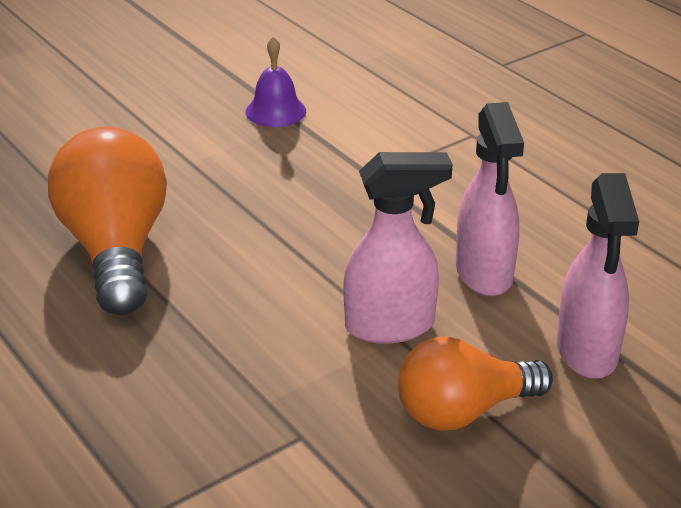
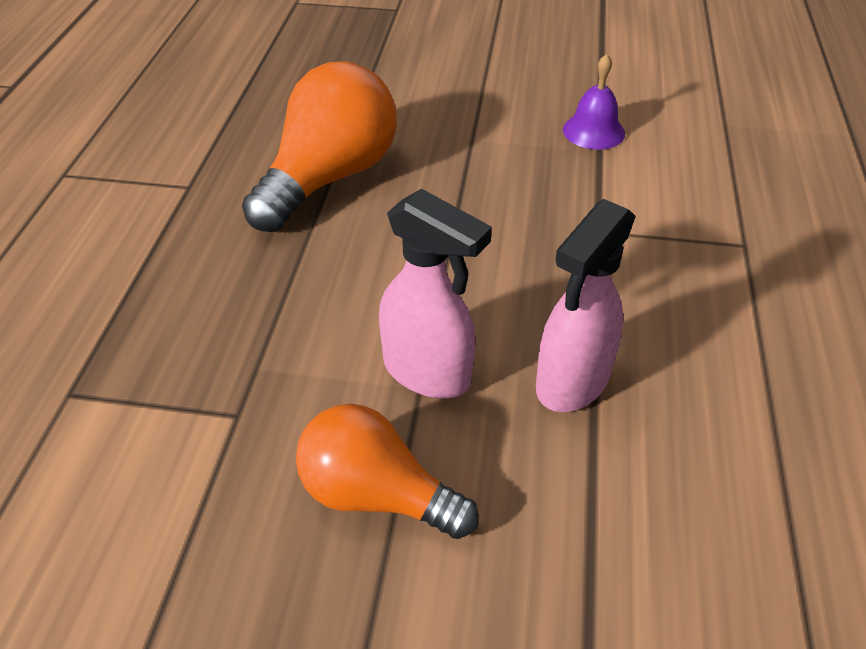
camera: 45 degrees right, 10 degrees up
(587, 352) = (561, 530): pink spray bottle -> none

